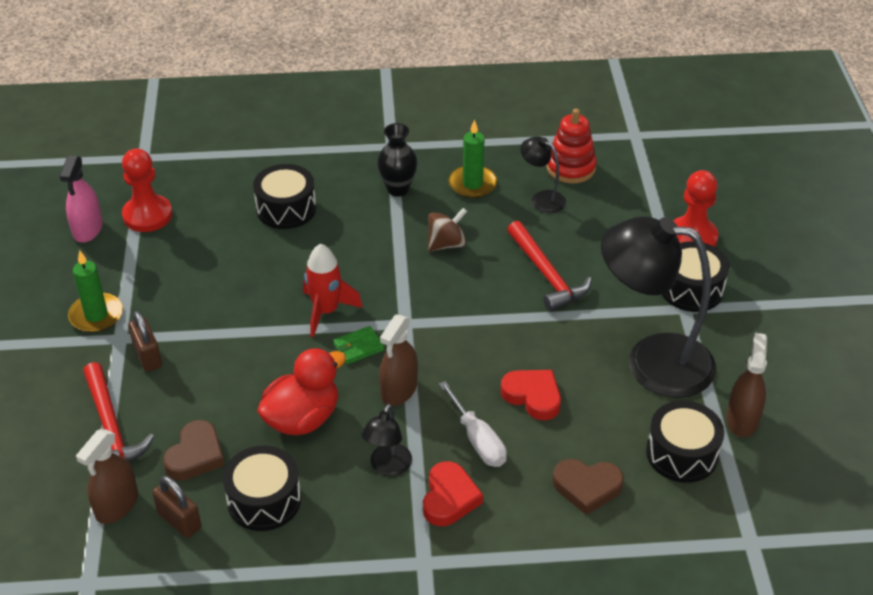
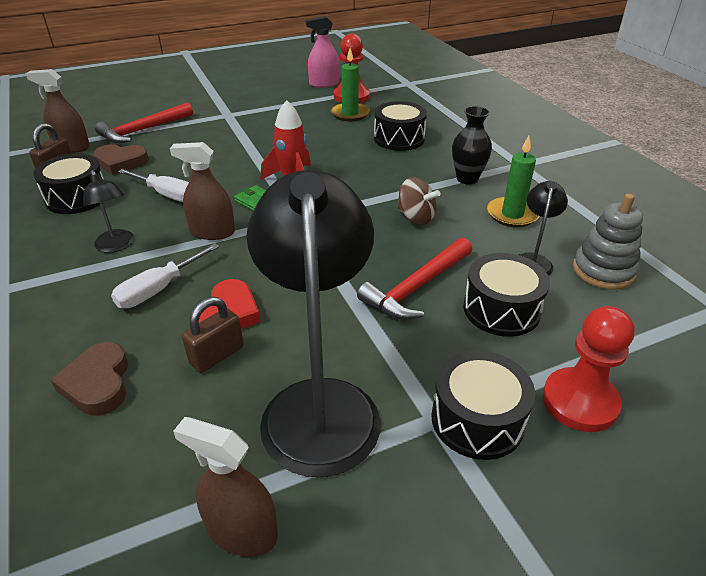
camera: 70 degrees right, 5 degrees down
(96, 315) = (245, 103): green candle -> green candle (350, 114)
(147, 356) = (214, 126): brown padlock -> brown padlock (217, 355)
(302, 418) = (167, 195): red duck -> white screwdriver
(388, 467) = (117, 246): black lamp -> black lamp turned 120 degrees counterclockwise
(449, 498) = (80, 288): red heart -> none
(571, 168) = (603, 270): red stacking toy -> grey stacking toy
(682, 453) = (163, 466): black drum -> black drum (501, 309)
(742, 420) = (242, 531): brown spray bottle -> brown spray bottle turned 150 degrees counterclockwise

